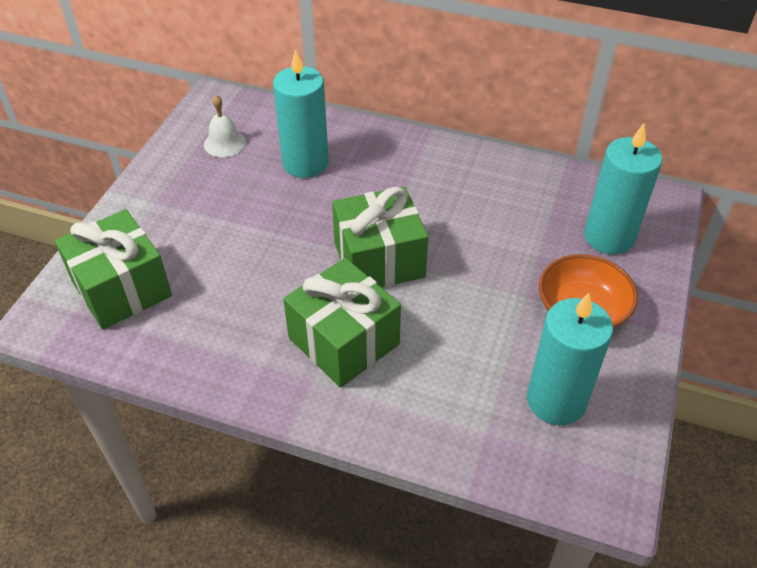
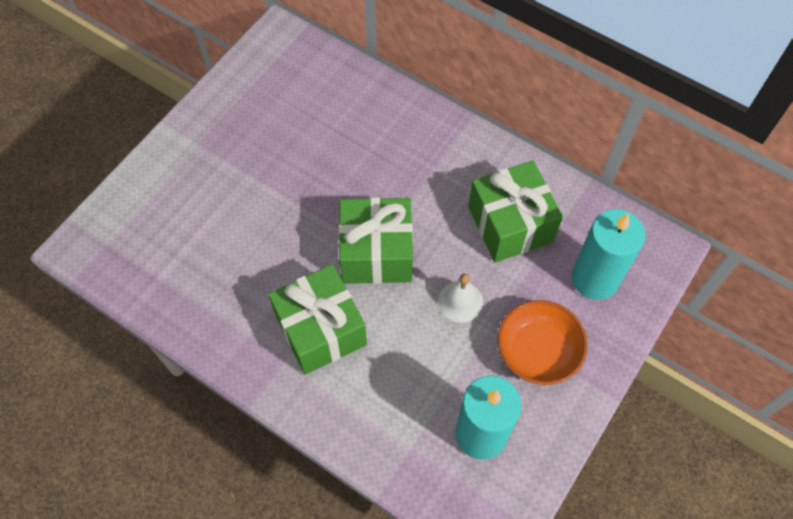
camera: 15 degrees right, 15 degrees up
(122, 288) = (150, 230): green gift -> green gift (510, 224)
(224, 143) = (275, 89): white bell -> white bell (460, 301)
(305, 163) = (342, 129): turquoise candle -> none

